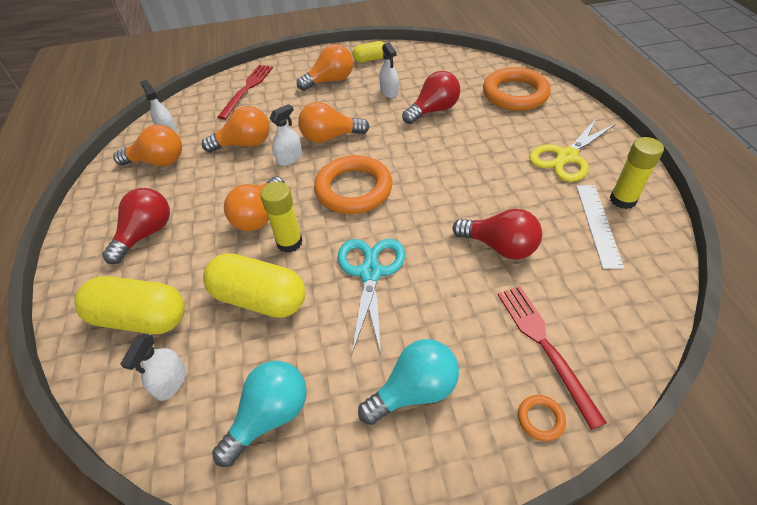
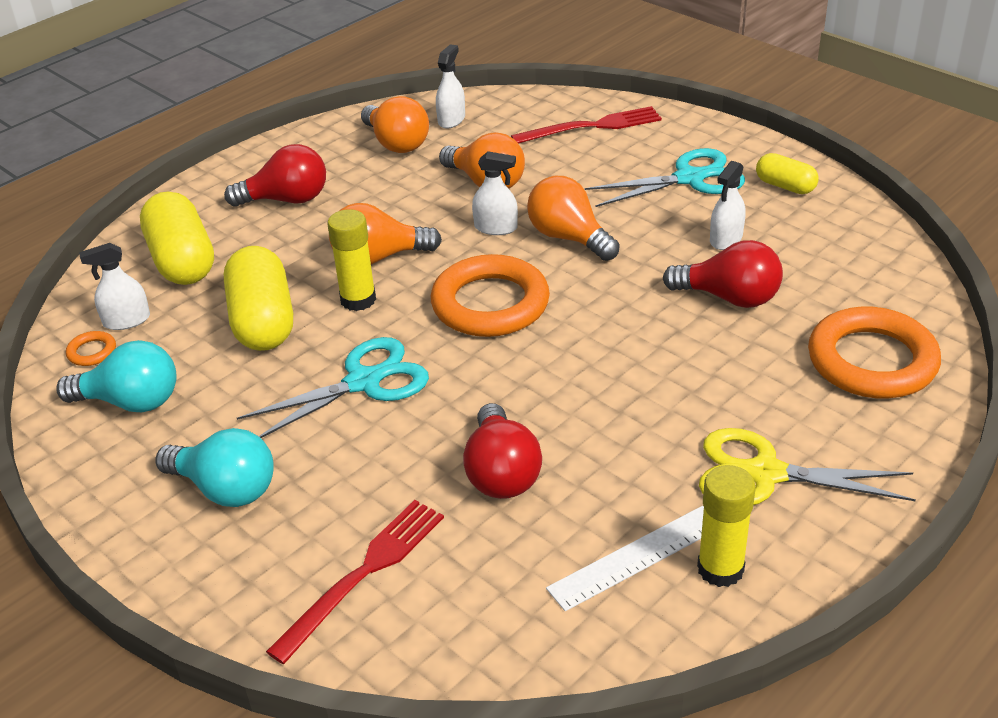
camera: 55 degrees right, 10 degrees down
(330, 81) = (689, 178): orange light bulb -> turquoise scissors
(540, 419) = (255, 605): orange ring -> orange ring (92, 352)

